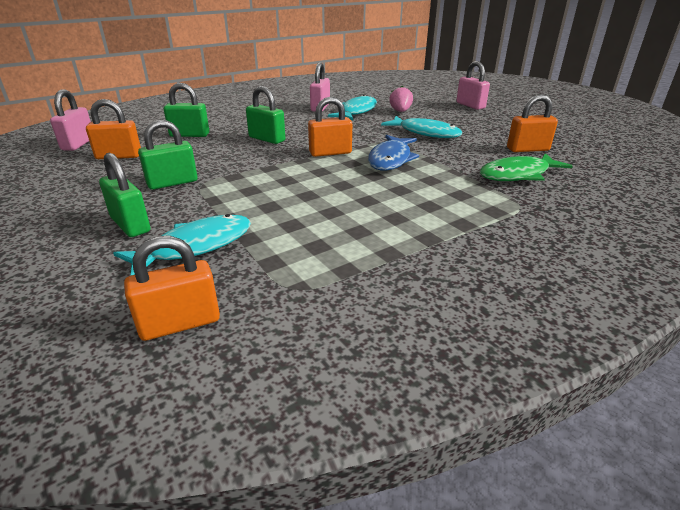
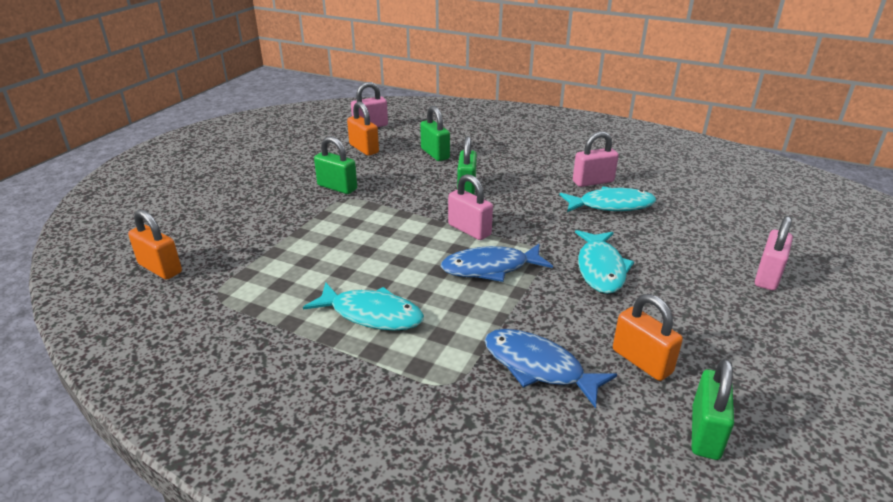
camera: 60 degrees right, 0 degrees up
(130, 225) = (263, 201): green padlock -> green padlock (705, 432)
(195, 247) = (249, 236): turquoise fish -> turquoise fish (371, 314)
(330, 153) = (469, 230): orange padlock -> pink padlock
(400, 111) = (655, 231): pink strawberry -> none
(518, 175) = (538, 367): green fish -> blue fish

